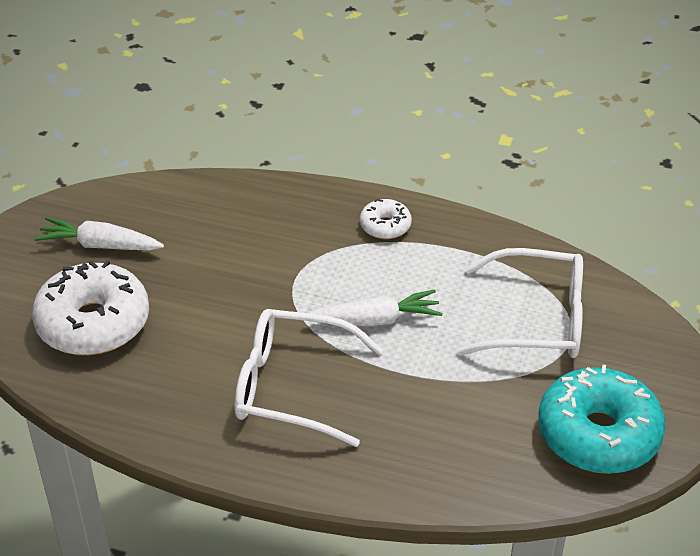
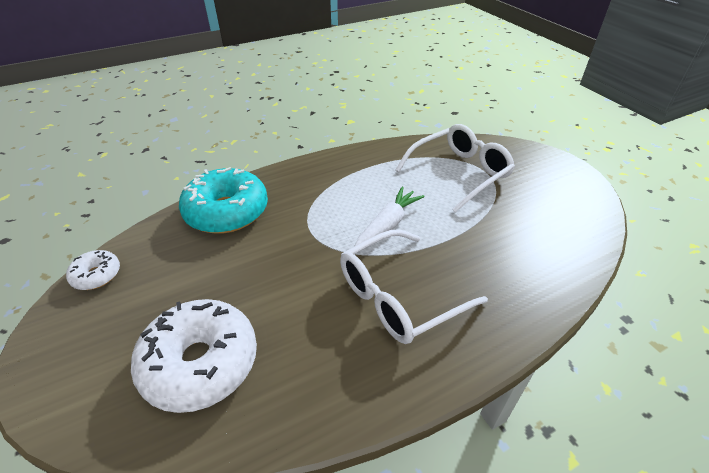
camera: 45 degrees left, 0 degrees up
(100, 245) = (139, 302): white carrot -> none
(385, 226) = (323, 175): white donut -> white donut (97, 275)
(598, 434) = (565, 205): turquoise donut -> turquoise donut (227, 211)

